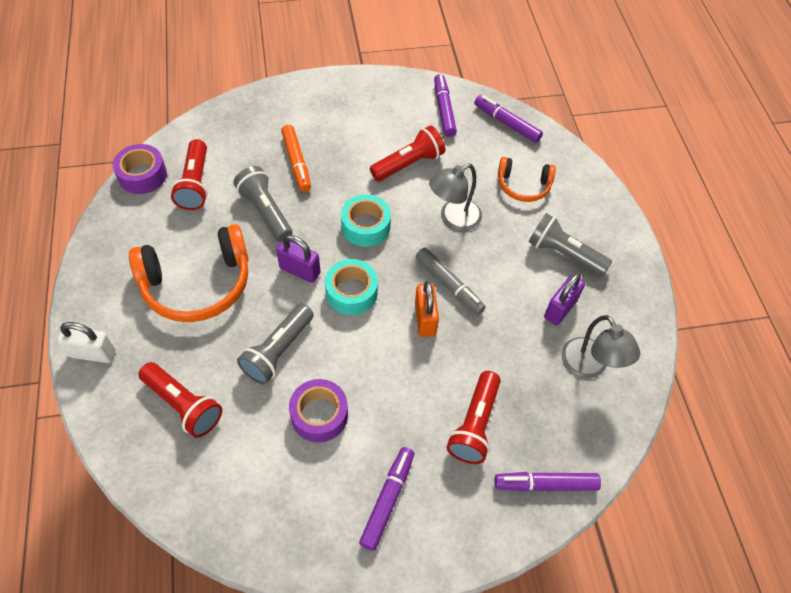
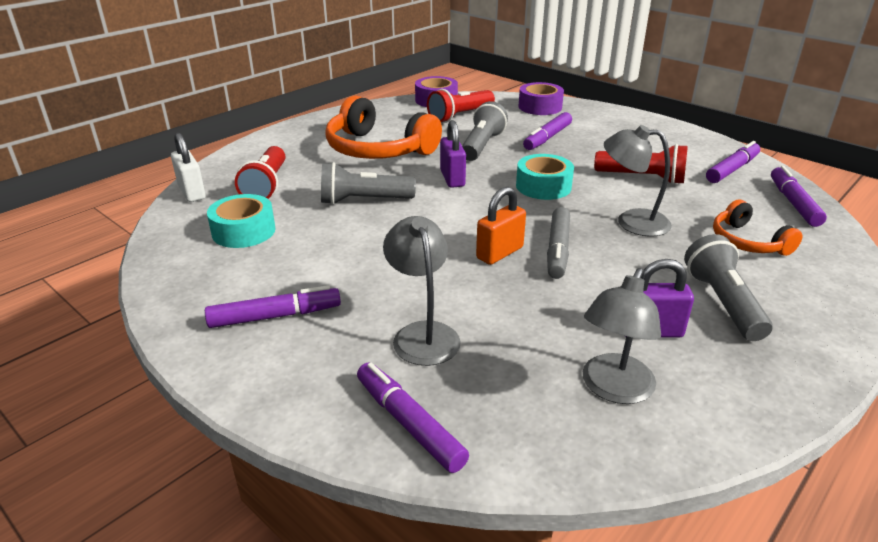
camera: 55 degrees right, 25 degrees down
(93, 353) = (271, 142): white padlock -> white padlock (192, 192)
(296, 162) = (547, 138): orange marker -> purple marker
(319, 415) = (326, 243): purple tape -> purple tape (540, 107)
(351, 292) = (468, 207): turquoise tape -> turquoise tape (244, 231)
(474, 424) = (422, 334): red flashlight -> grey lamp

